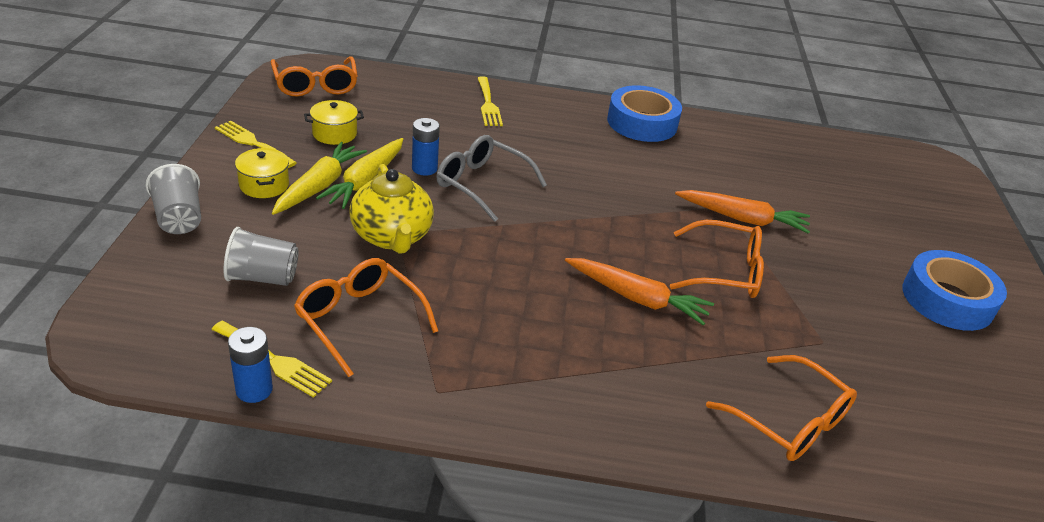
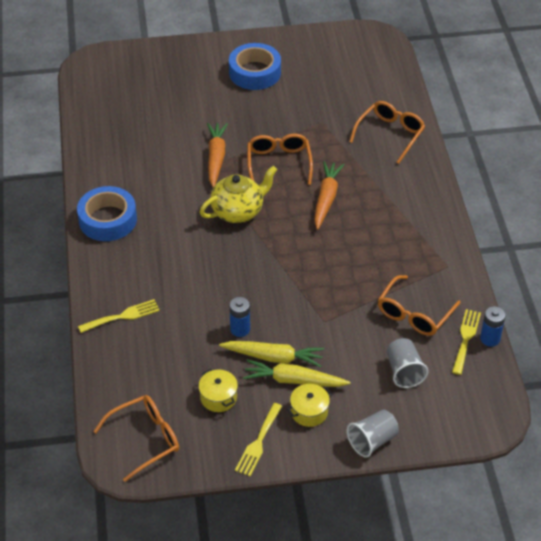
camera: 100 degrees left, 10 degrees up
(392, 237) = (329, 323): yellow teapot -> yellow teapot (238, 211)
(482, 184) = (244, 293): grey glasses -> none

